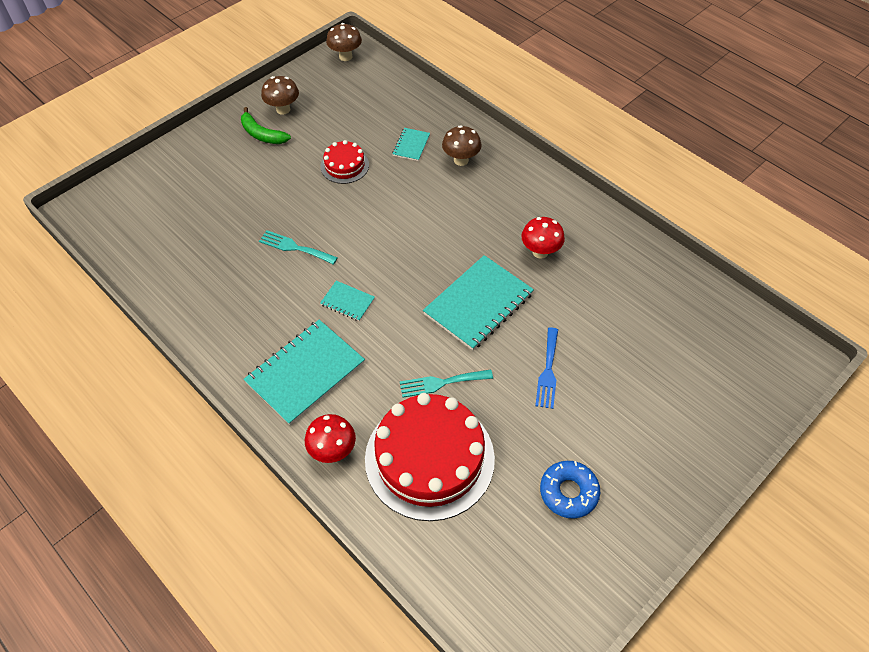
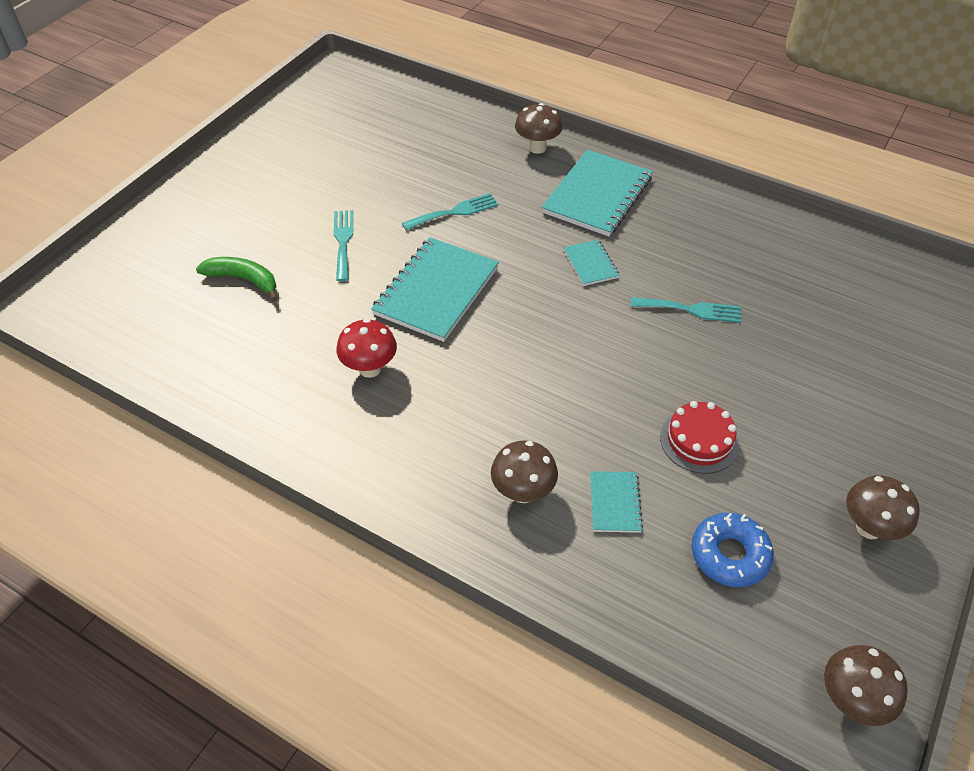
camera: 165 degrees right, 5 degrees down
(262, 134) = (863, 468): green banana -> green banana (243, 279)
(333, 451) = (537, 148): red mushroom -> brown mushroom
(347, 302) = (590, 264): turquoise notebook -> turquoise notebook turned 60 degrees clockwise
(429, 458) = (446, 158): red cake -> none
(548, 371) = (343, 241): blue fork -> turquoise fork
(568, 492) = (313, 158): blue donut -> blue donut (729, 555)

